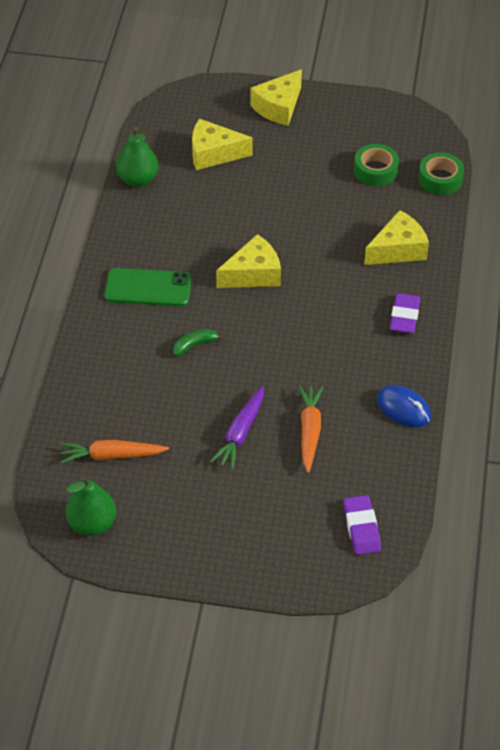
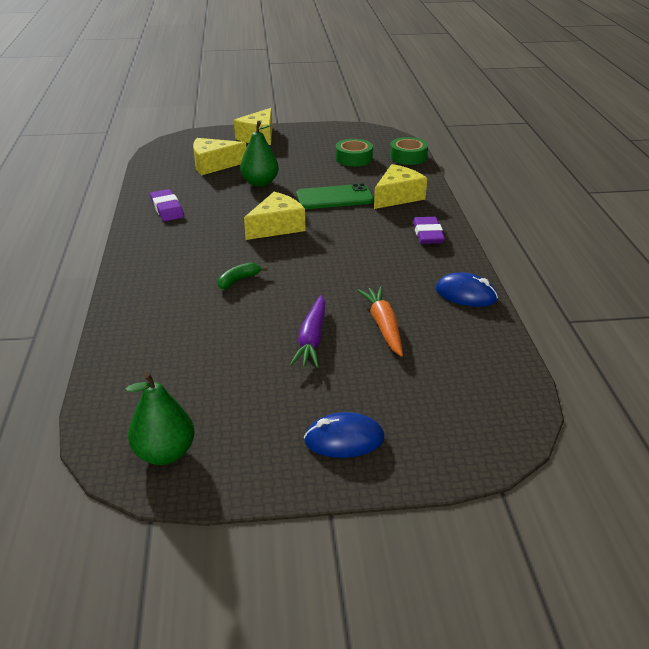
camera: 15 degrees left, 15 degrees down
(112, 456) = (174, 382): orange carrot -> none
(138, 179) = (150, 186): green pear -> green pear (260, 183)
(148, 288) = (179, 248): green phone -> green phone (334, 198)
(232, 542) = (344, 440): none -> blue mouse
(361, 528) = (482, 397): purple eraser -> purple eraser (167, 209)

